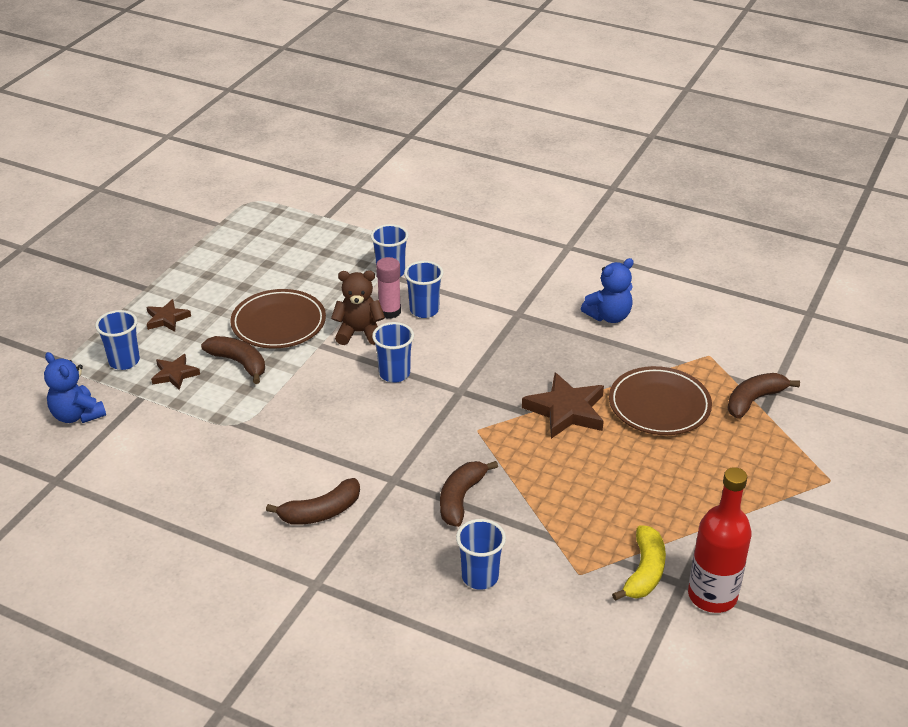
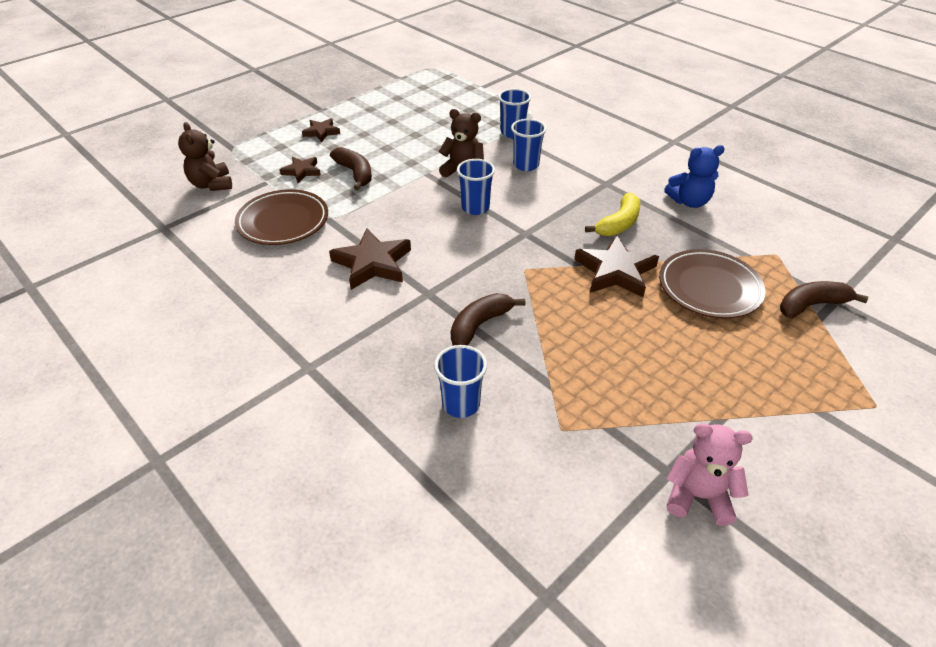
camera: 20 degrees right, 5 degrees up
(77, 415) = (212, 184): blue teddy bear -> brown teddy bear
(124, 361) = (271, 155): blue cup -> none
(278, 323) = (403, 151): brown plate -> brown plate (283, 221)
(319, 462) = (372, 263): none -> brown star
(321, 512) = (350, 305): brown banana -> none
(389, 311) = (496, 160): pink glue stick -> none
(644, 572) = (631, 447): yellow banana -> yellow banana (618, 223)
(712, 595) = (698, 496): red bottle -> pink teddy bear

